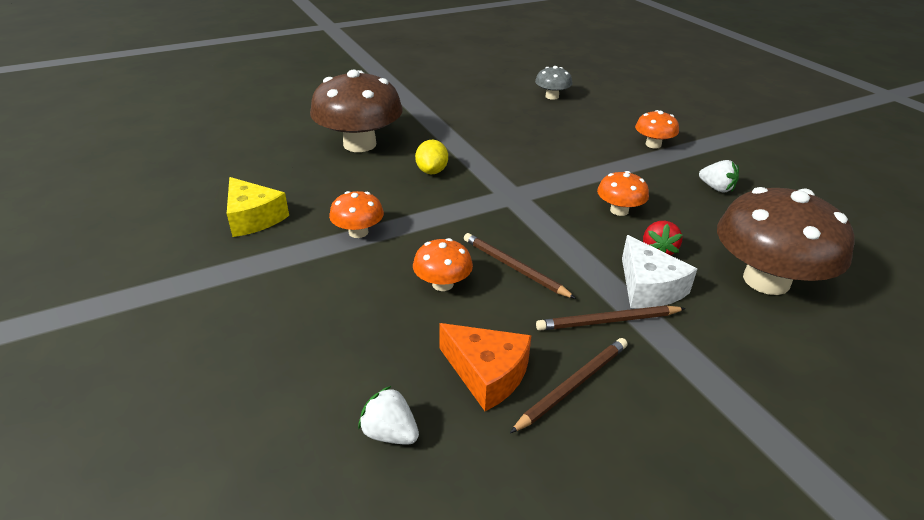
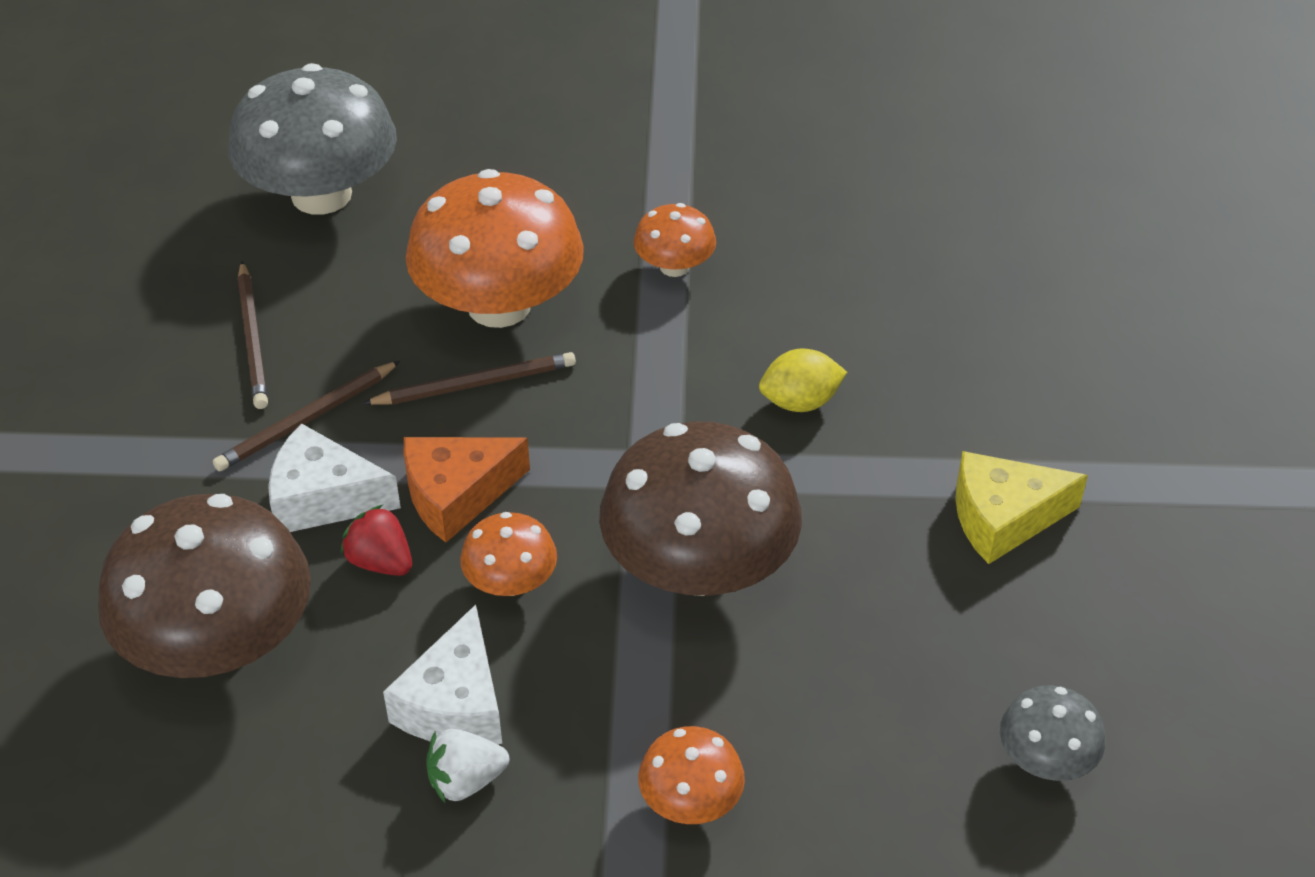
camera: 120 degrees right, 10 degrees up
(253, 218) = (783, 181): yellow cheese -> yellow cheese (1003, 518)
(359, 144) = (959, 345): brown mushroom -> brown mushroom (699, 567)
(390, 433) = (321, 194): white strawberry -> grey mushroom
(432, 171) = (800, 402): yellow lemon -> yellow lemon turned 45 degrees counterclockwise
(442, 284) = (499, 305): orange mushroom -> orange mushroom, size x2.07
(487, 374) = (328, 283): orange cheese -> orange cheese (456, 494)
(608, 321) = (307, 420): brown pencil -> brown pencil turned 150 degrees counterclockwise
(692, 202) = (455, 704): none -> white cheese

